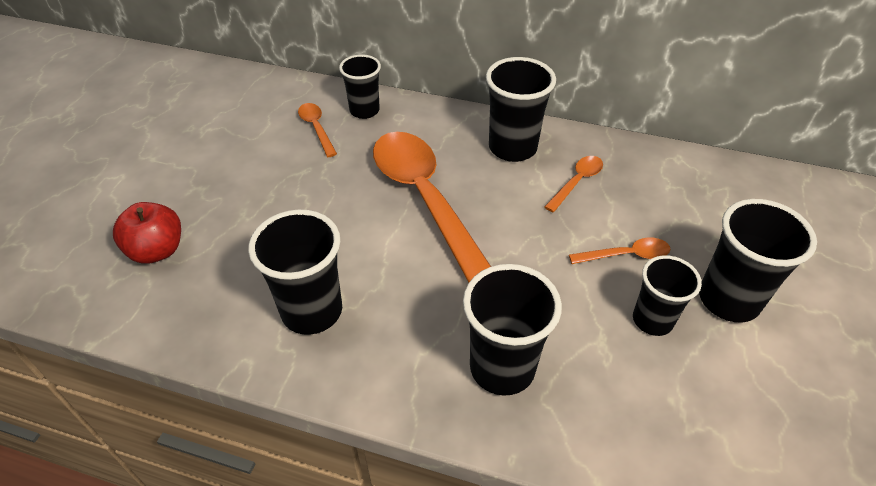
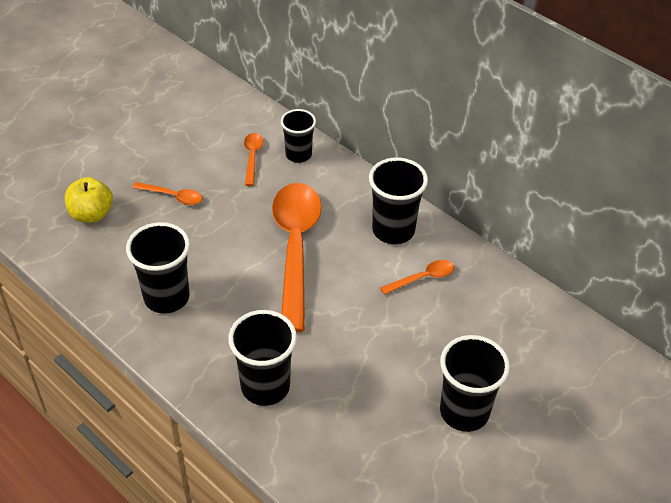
camera: 25 degrees right, 0 degrees up
(157, 250) = (91, 214): red apple -> yellow apple
(626, 255) = (414, 349): orange spoon -> orange spoon (173, 196)
(652, 320) = (394, 401): black cup -> none

